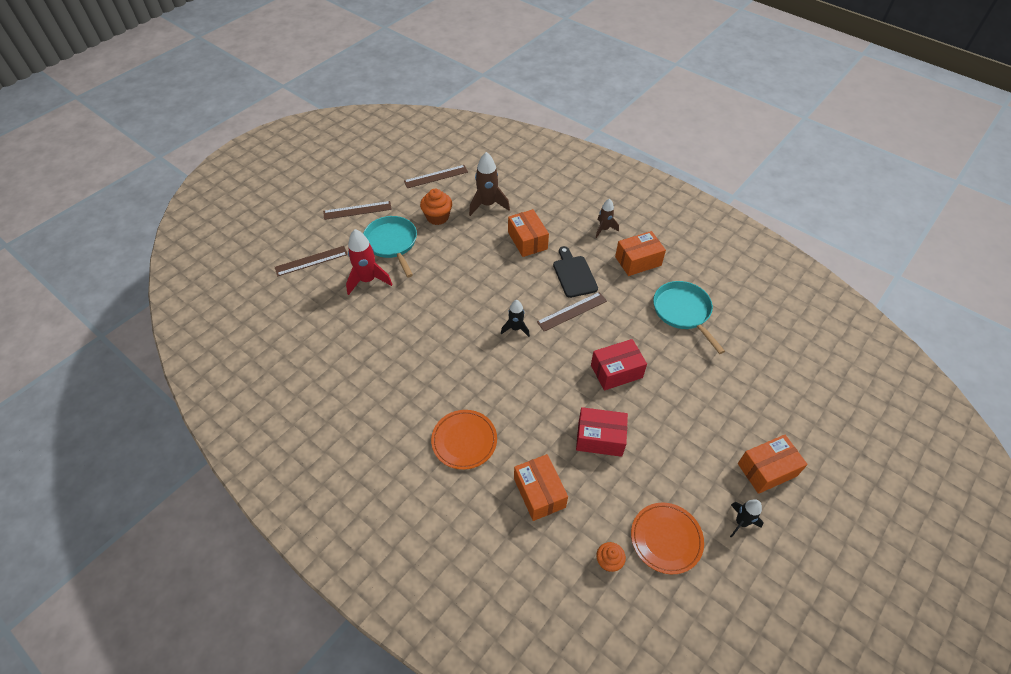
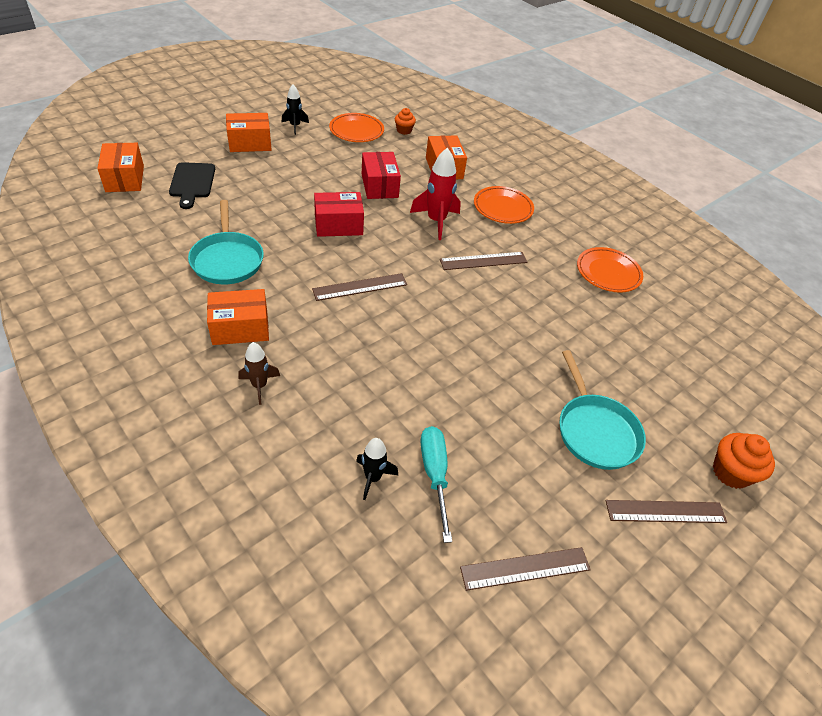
camera: 175 degrees left, 5 degrees down
(311, 261) = (712, 426): brown ruler -> brown ruler (483, 261)
(361, 378) = (608, 272): none -> orange plate
(368, 280) = (621, 379): red rocket -> red rocket (436, 221)
(437, 217) = (523, 466): orange cupcake -> orange cupcake (731, 472)
(487, 204) = (434, 474): brown rocket -> turquoise screwdriver
(515, 328) = (433, 283): black rocket -> black rocket (373, 478)
(527, 240) = (385, 391): orange box -> orange box (125, 178)
(574, 274) = (338, 328): black cutting board -> black cutting board (192, 182)
(600, 438) = (379, 186): red box -> red box turned 60 degrees clockwise

